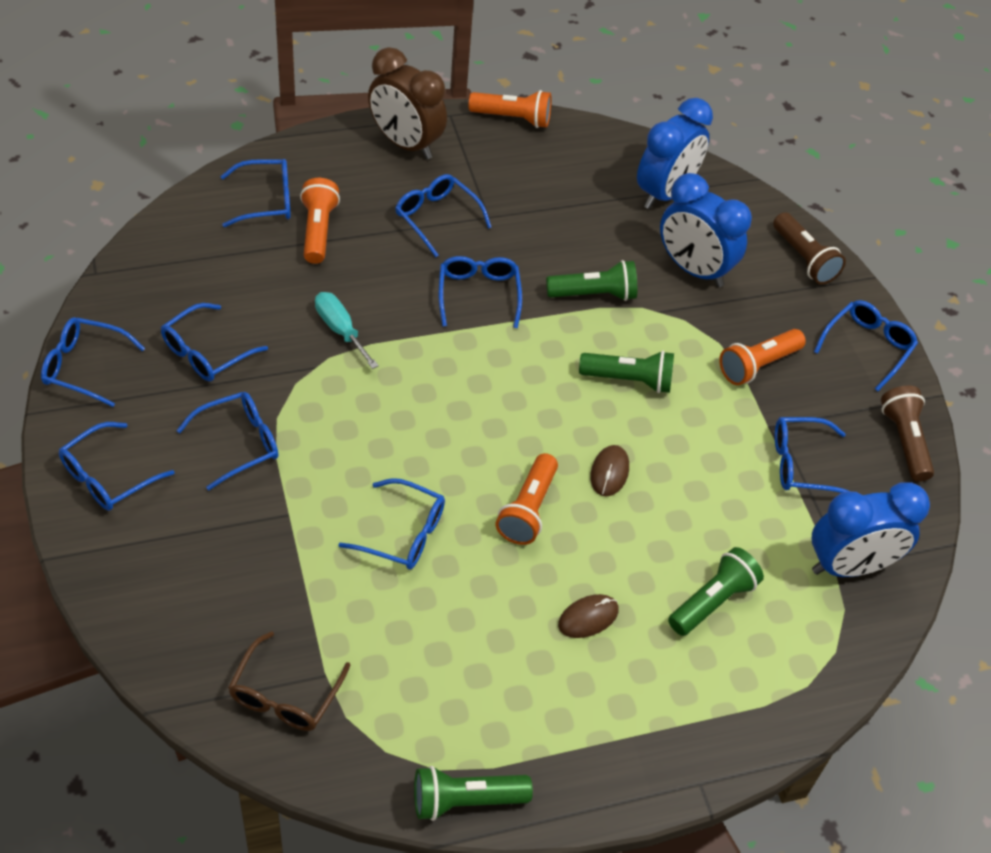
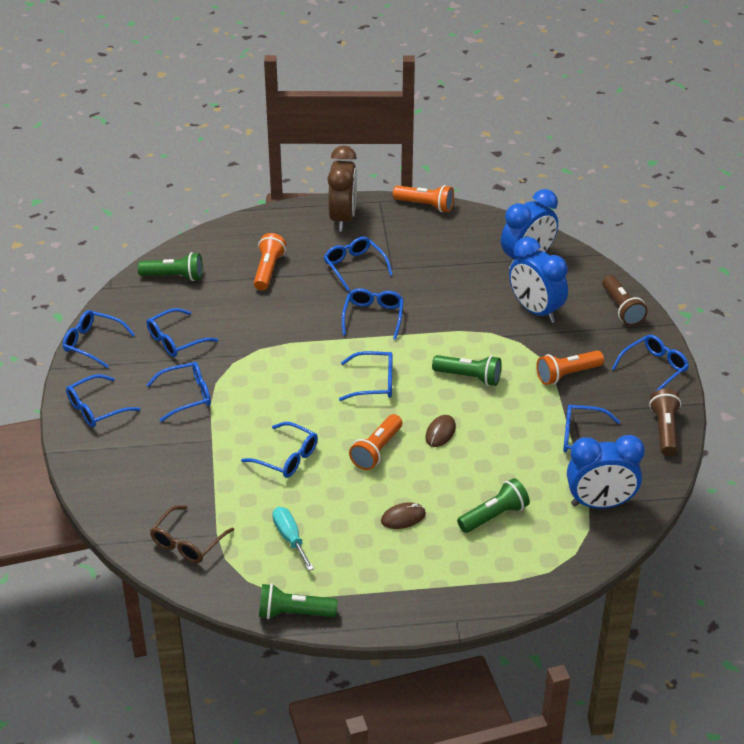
camera: 15 degrees right, 10 degrees down
(266, 200) = (235, 249): blue glasses -> blue glasses (374, 383)
(340, 330) = (270, 332): turquoise screwdriver -> turquoise screwdriver (290, 538)
(405, 144) = (343, 218): brown clock -> brown clock turned 135 degrees counterclockwise
(594, 294) = (457, 322): green flashlight -> green flashlight (174, 276)

